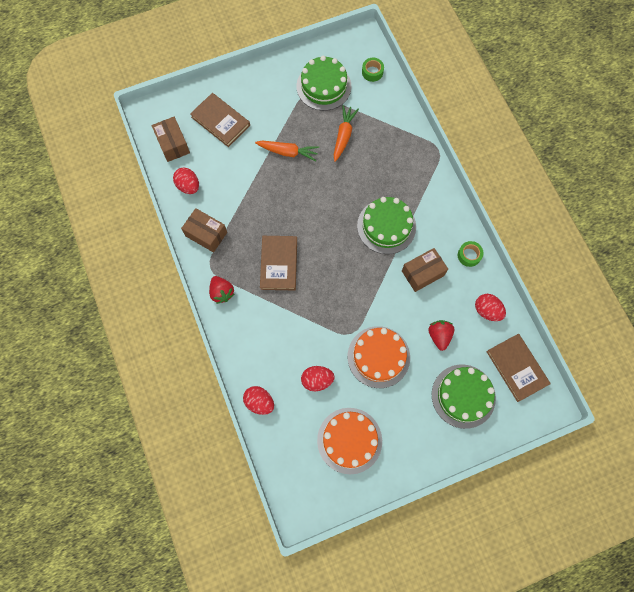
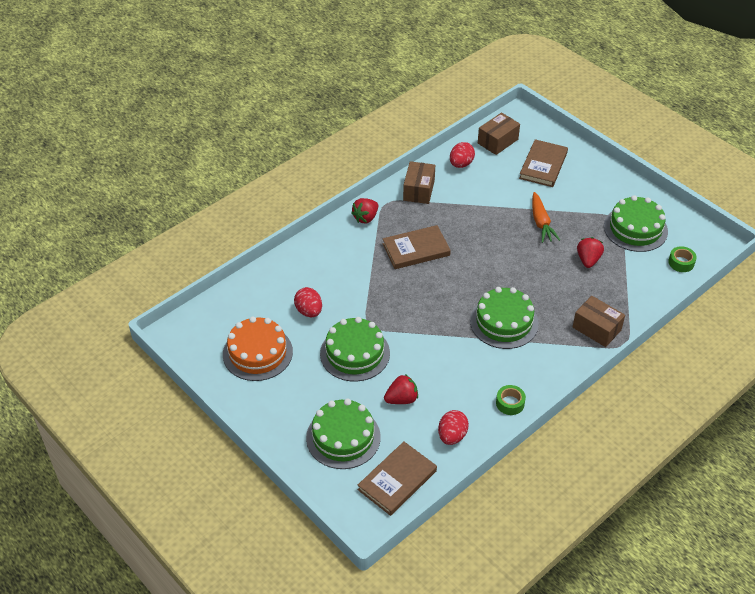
camera: 70 degrees right, 25 degrees down
(259, 402) = (269, 275): red egg -> none
(343, 135) = (588, 260): orange carrot -> red strawberry
(378, 357) = (355, 353): orange cake -> green cake
(422, 273) = (466, 367): brown box -> brown box (596, 329)

